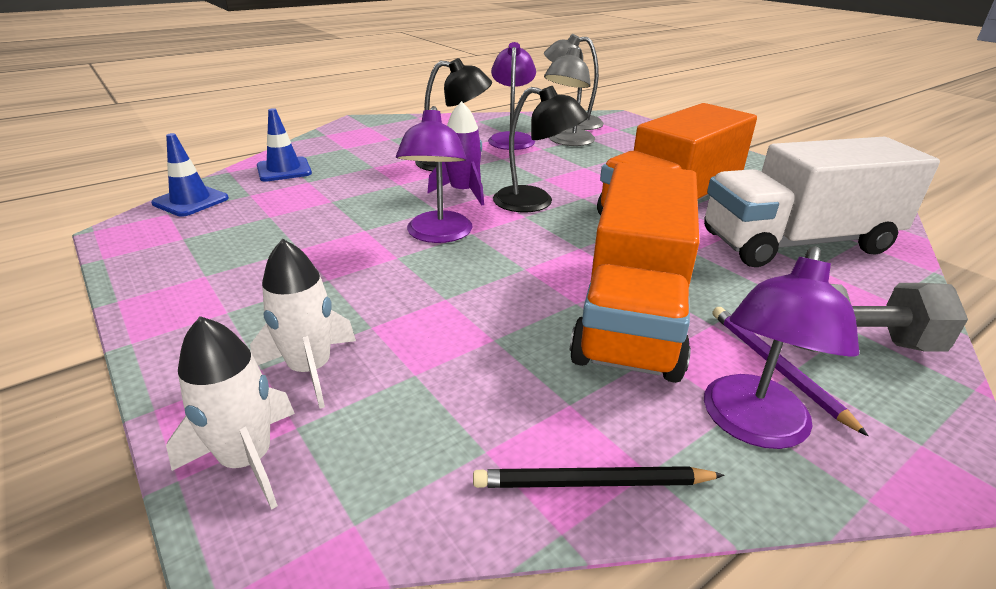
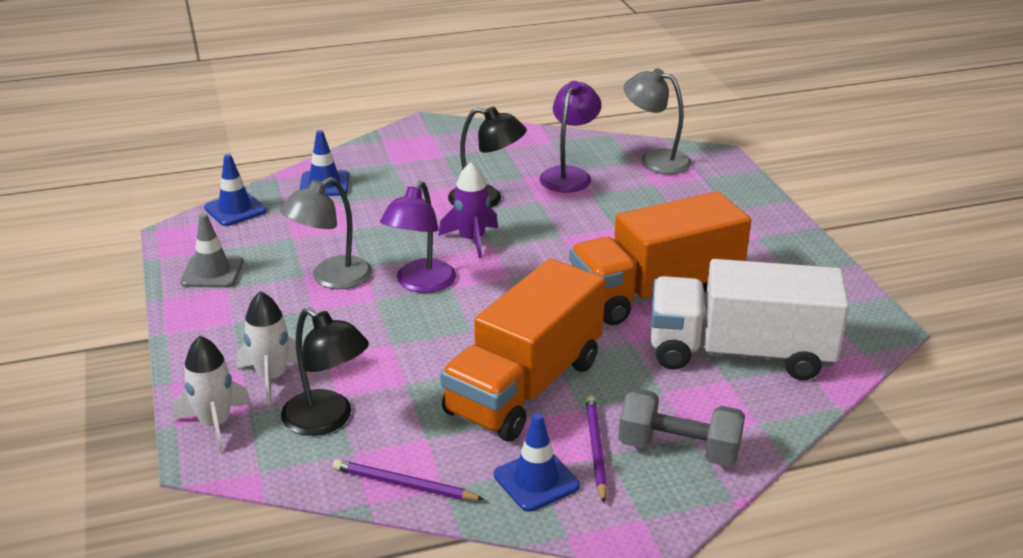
camera: 20 degrees right, 0 degrees up
(180, 262) = (212, 272): none -> grey traffic cone
(535, 202) = (531, 263): black lamp -> black lamp (327, 420)
(567, 142) = (626, 189): grey lamp -> grey lamp (331, 278)
(592, 483) = (404, 485): black pencil -> purple pencil
(752, 426) = (536, 480): purple lamp -> blue traffic cone

